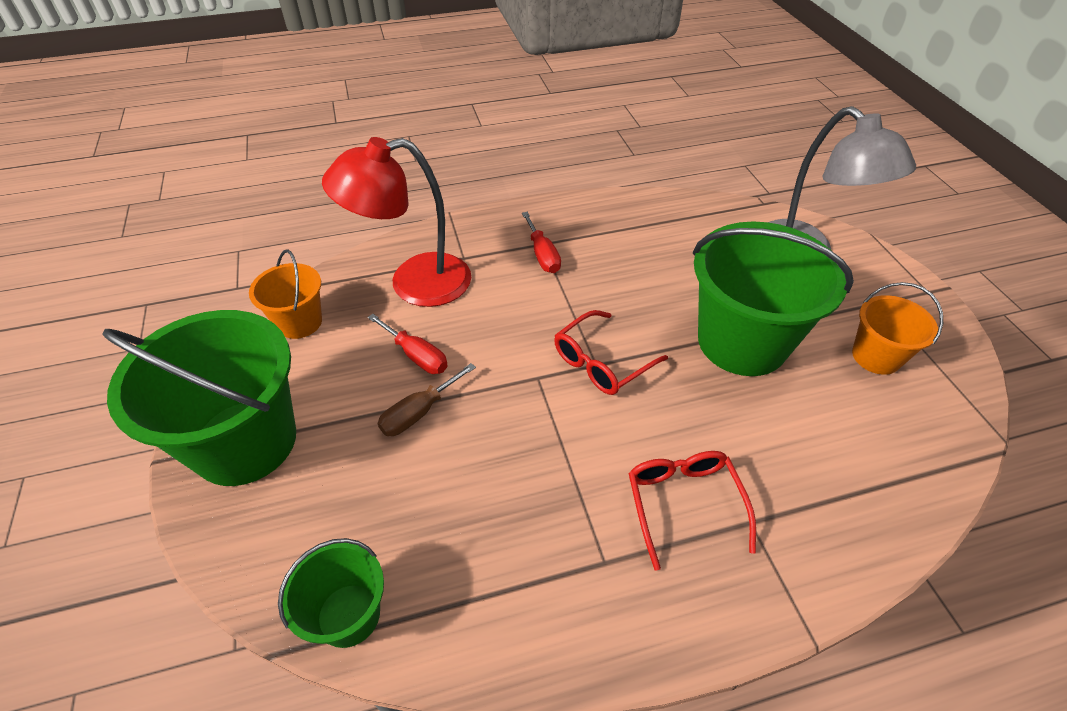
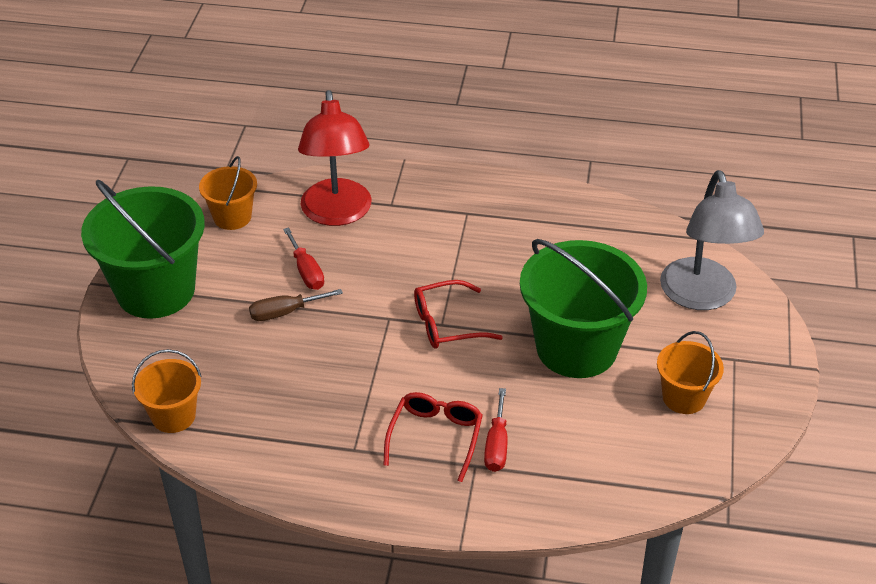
camera: 25 degrees right, 5 degrees down
(348, 615) = (173, 416): green bucket -> orange bucket
(414, 283) = (337, 214): red lamp -> red lamp turned 105 degrees counterclockwise
(542, 255) = (460, 223): red screwdriver -> red screwdriver (497, 445)

